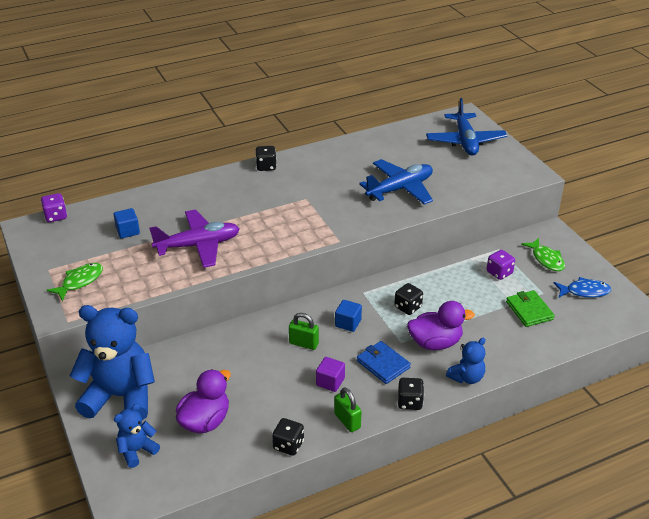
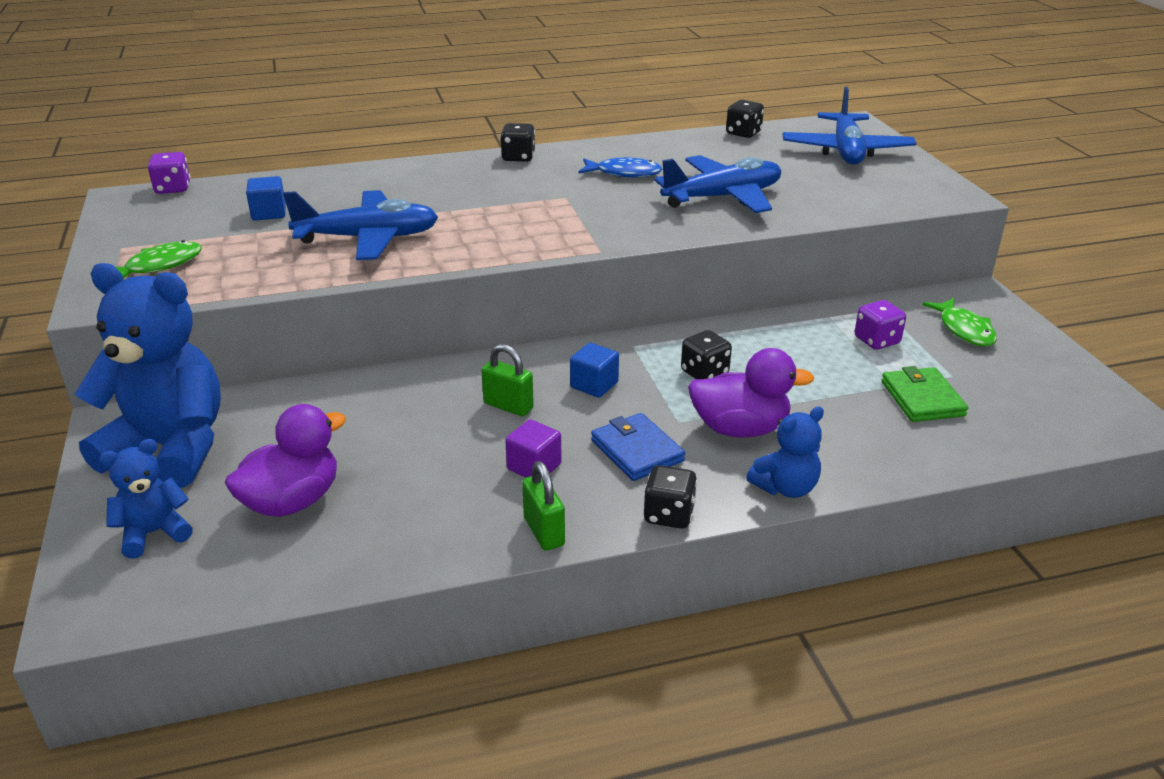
camera: 10 degrees right, 5 degrees down
(198, 245) = (368, 238): purple plane -> blue plane
(288, 445) = (422, 558): black dice -> black dice (743, 133)
(584, 291) = (1029, 381): blue fish -> blue fish (624, 173)

